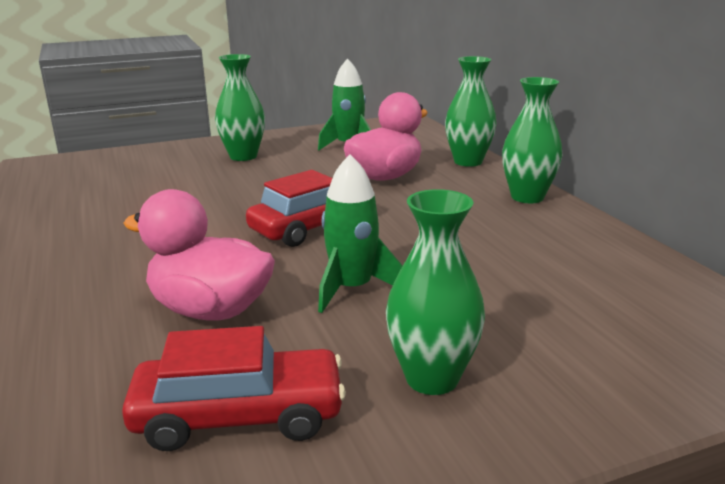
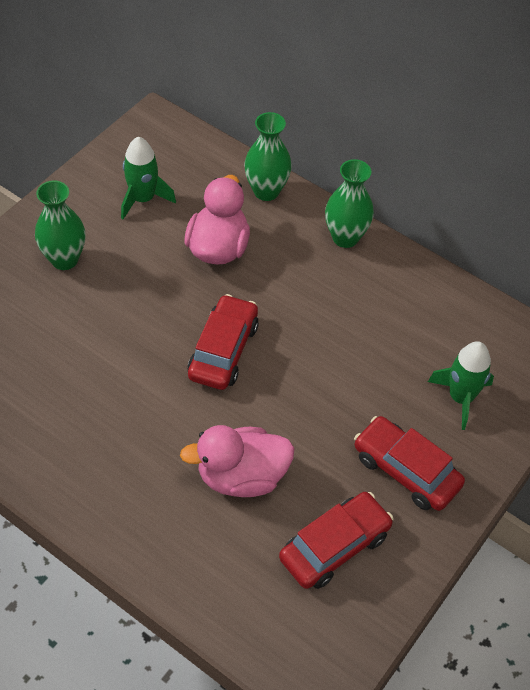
camera: 35 degrees left, 30 degrees up
(352, 289) = (308, 412): green rocket -> green rocket (461, 397)
(432, 378) = (406, 471): green vase -> red car

